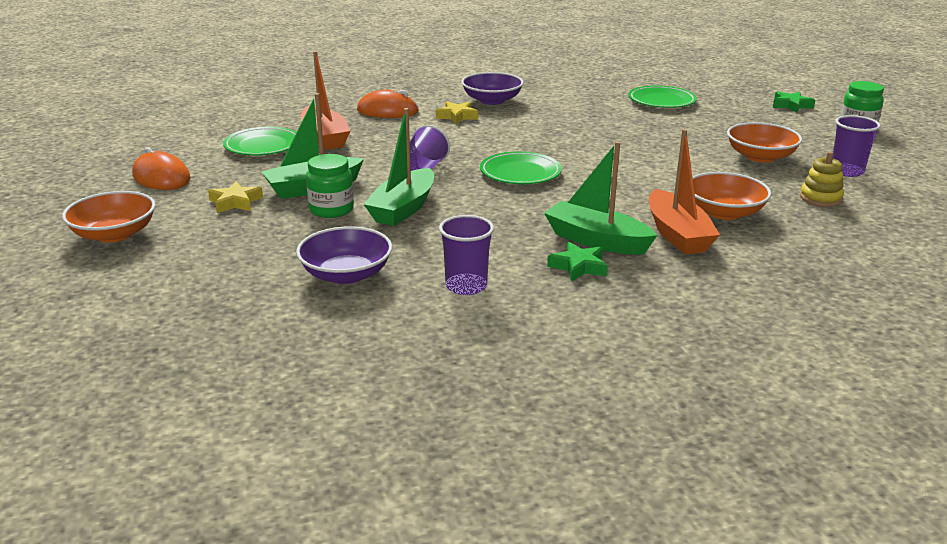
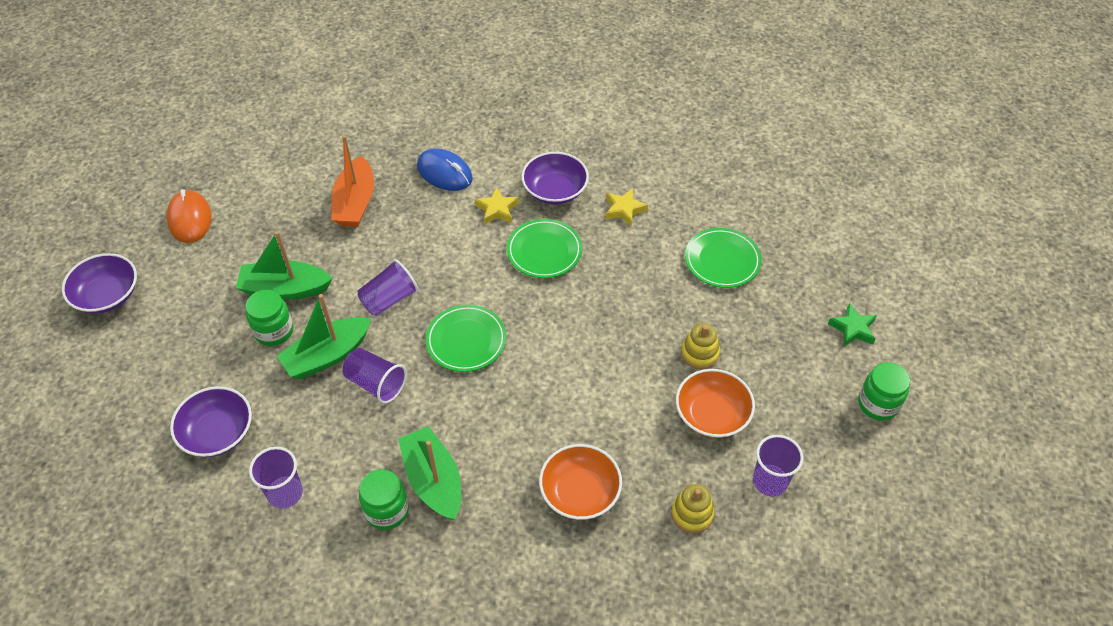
camera: 30 degrees right, 25 degrees up
(114, 234) = (107, 295): orange bowl -> purple bowl
(235, 202) = (215, 285): yellow star -> yellow star (624, 210)
(263, 146) = (297, 196): green plate -> green plate (544, 251)
(387, 111) = (444, 172): orange mouse -> blue mouse
(471, 210) = (376, 383): none -> purple cup
(578, 266) = (387, 510): green star -> green jar
(677, 235) = (506, 506): orange boat -> none
(709, 136) = (699, 353): none -> yellow stacking toy

